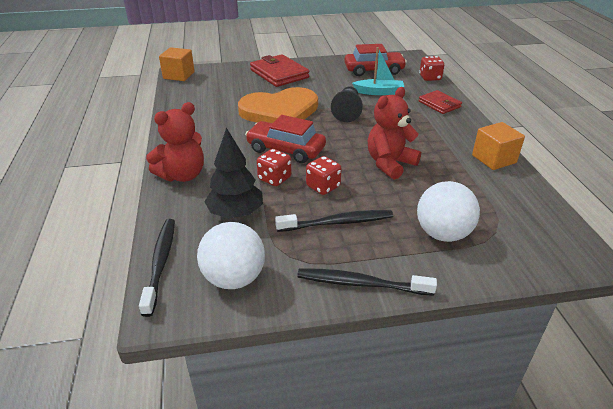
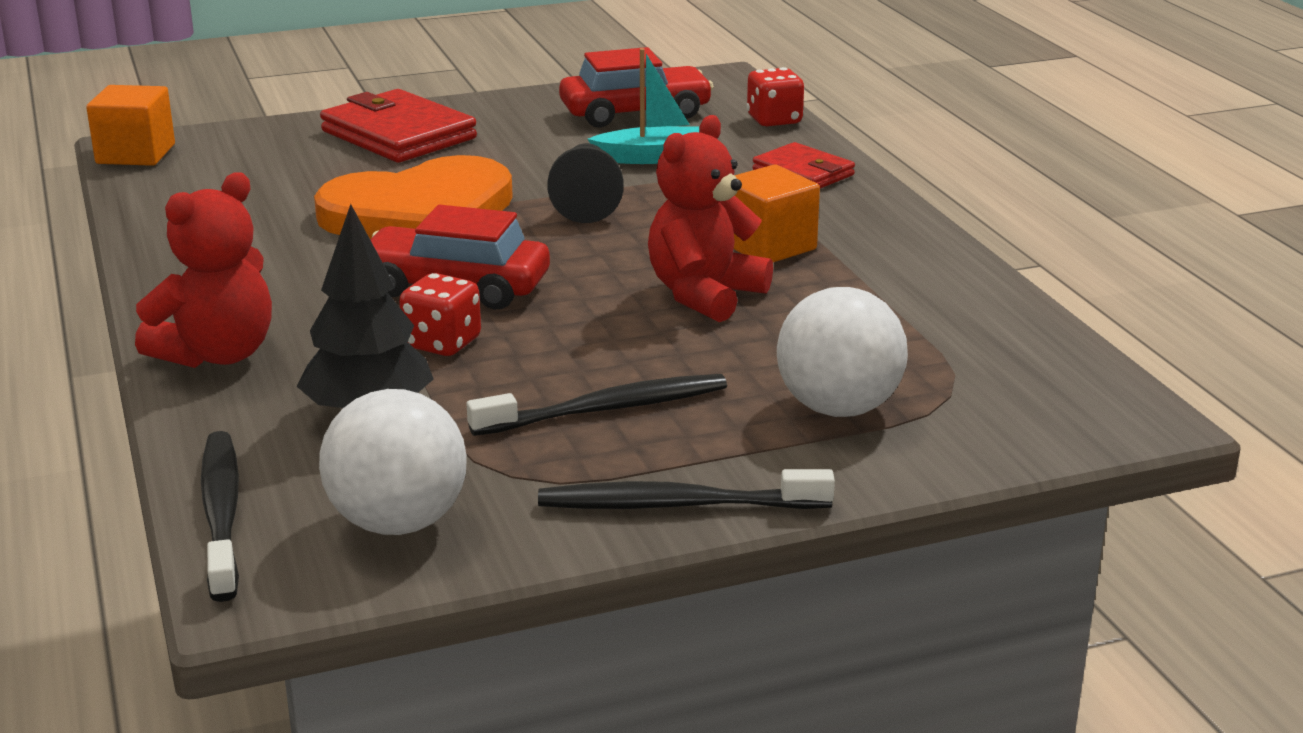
camera: 10 degrees left, 10 degrees down
(323, 187) = (559, 349): red dice -> none
(494, 159) = (937, 269): orange cube -> orange cube (768, 246)

